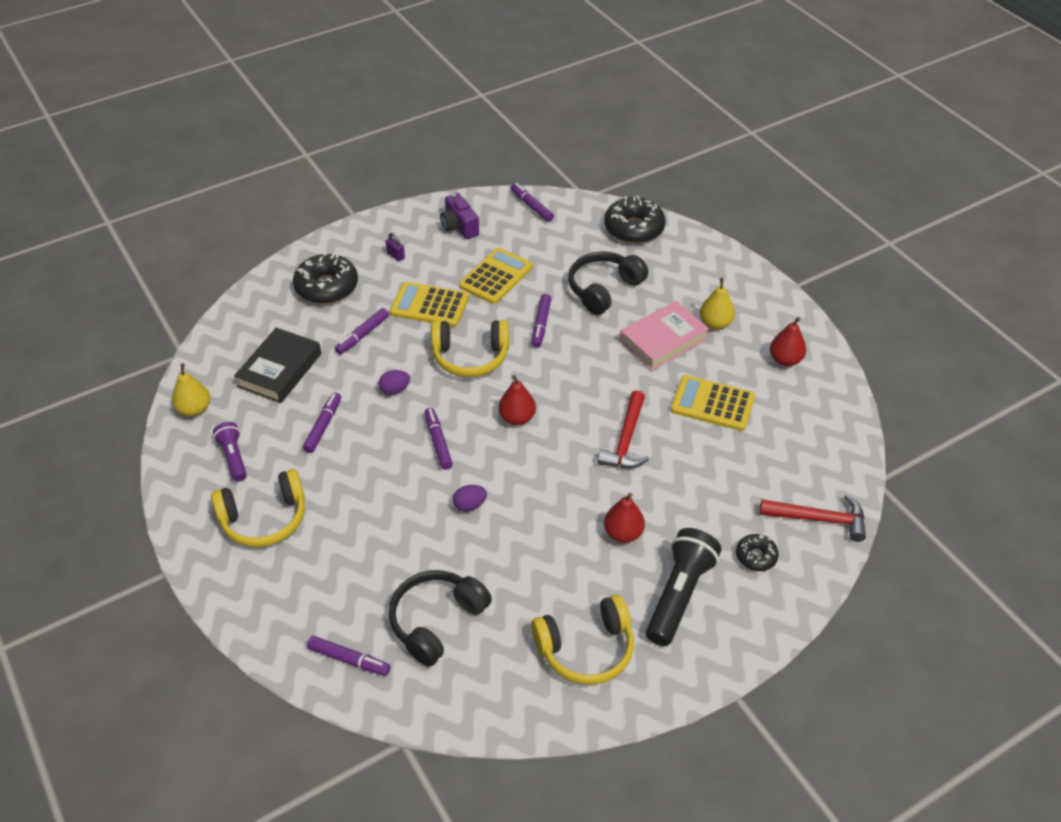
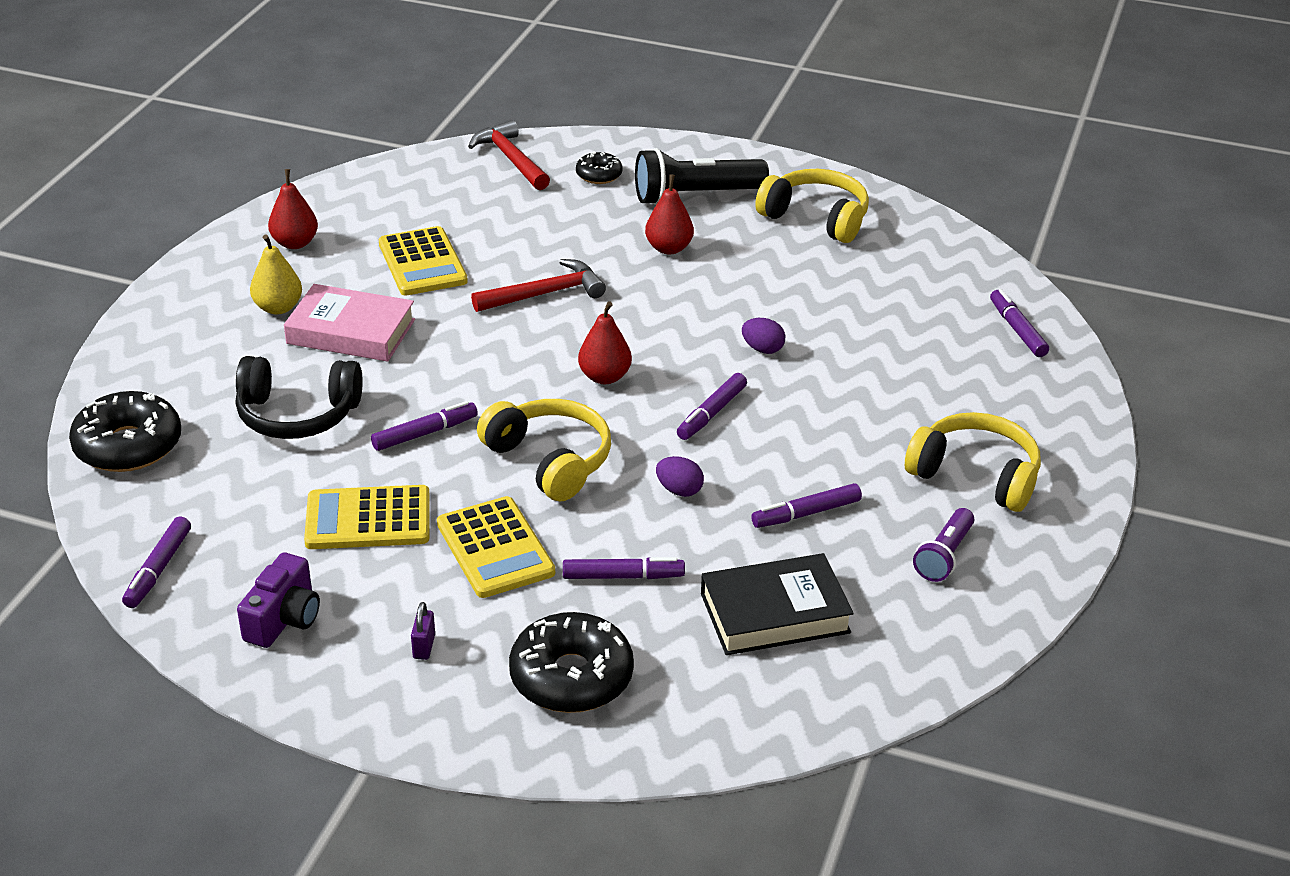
camera: 130 degrees left, 10 degrees down
(194, 409) = (933, 645): yellow pear -> none
(436, 621) = (909, 303): black headphones -> none

